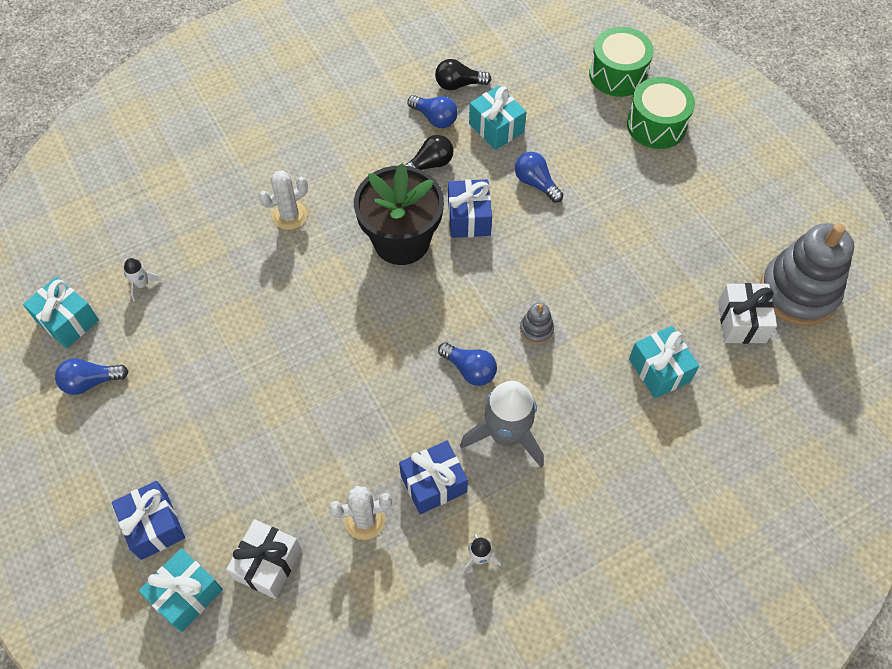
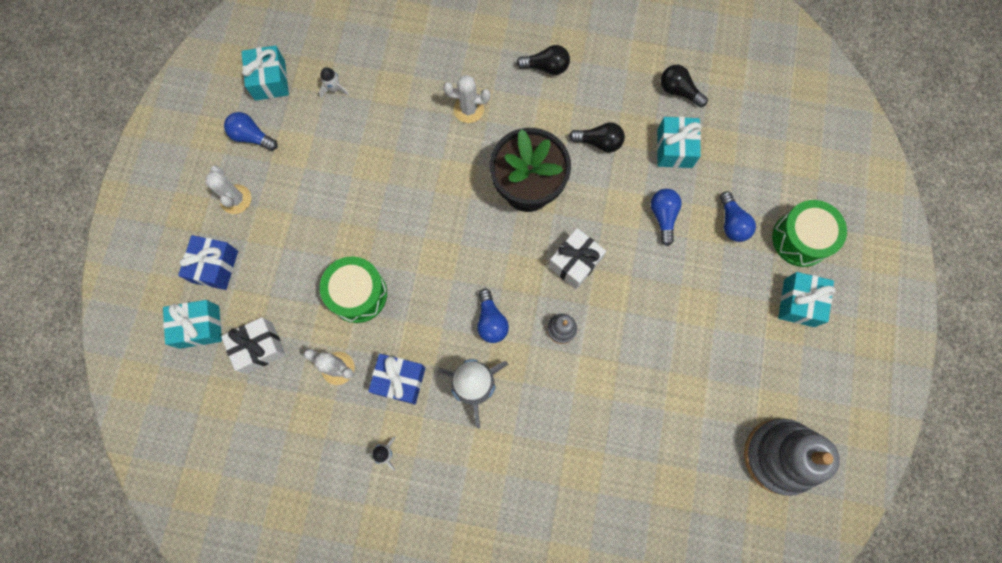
camera: 40 degrees right, 15 degrees up
(123, 449) = (236, 199): none -> white cactus
(329, 138) = (546, 67): none -> black light bulb
(435, 118) = (636, 106): blue light bulb -> blue light bulb (732, 223)
(469, 218) = (590, 207): blue gift -> none
(617, 74) = (811, 173): green drum -> green drum (358, 294)
(659, 370) = (620, 428): turquoise gift -> turquoise gift (799, 303)
(741, 322) = (714, 443): white gift -> white gift (575, 263)

